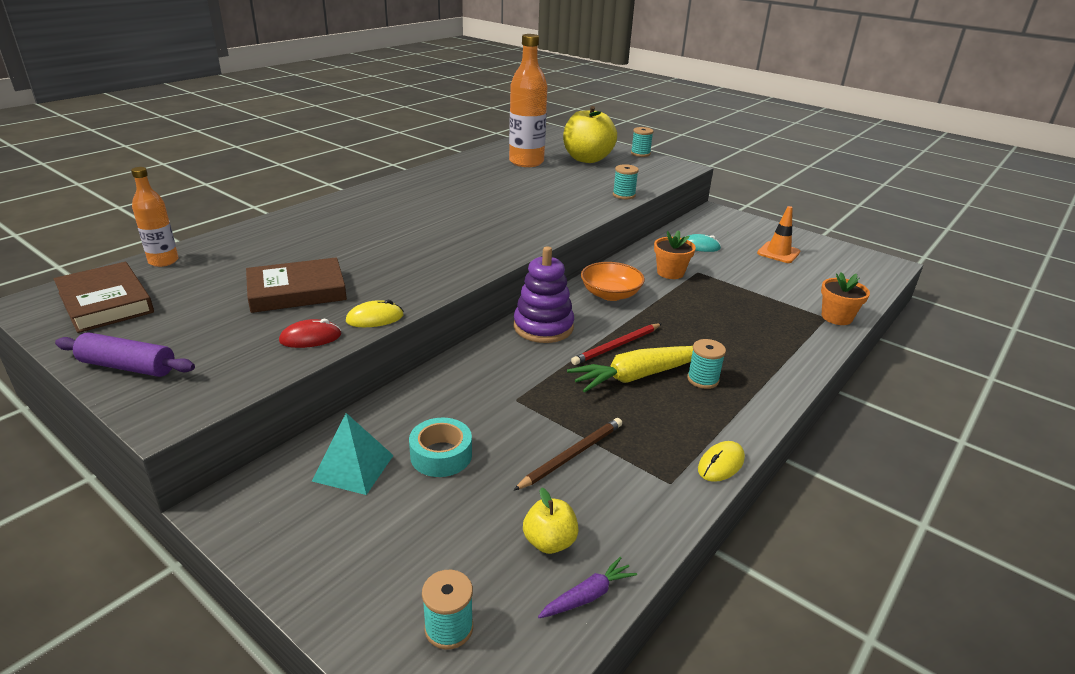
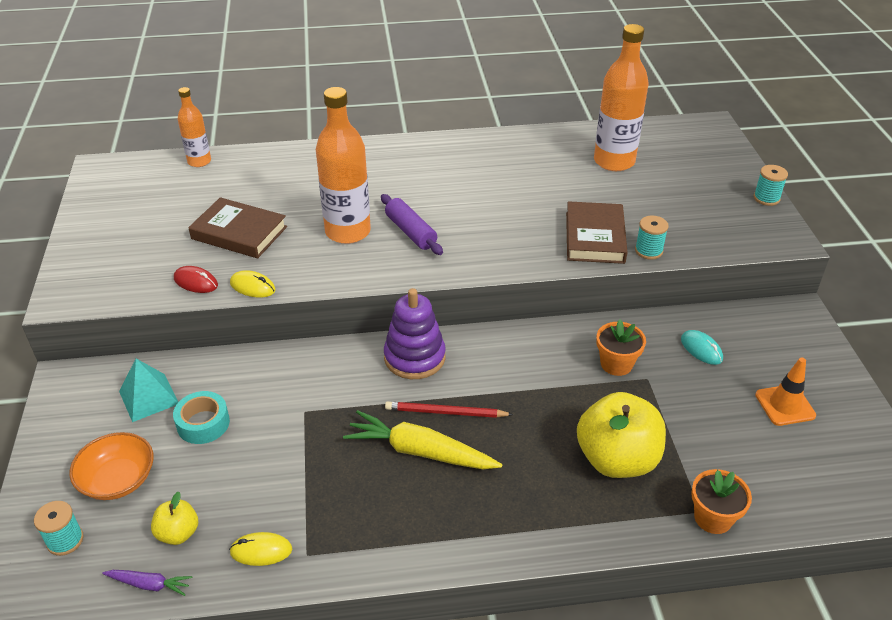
camera: 45 degrees right, 10 degrees up
(106, 302) = (131, 186): brown book -> brown book (595, 237)
(128, 367) = (85, 249): purple rolling pin -> purple rolling pin (410, 232)
(400, 256) = (348, 232): none -> orange bottle
(571, 455) = (276, 483): brown pencil -> none
(587, 159) = (688, 182): yellow apple -> yellow apple (617, 459)
(610, 294) = (520, 356): orange bowl -> orange bowl (118, 479)
(703, 379) = (467, 491): turquoise spool -> none
(721, 464) = (363, 569): yellow mouse -> yellow mouse (261, 551)

